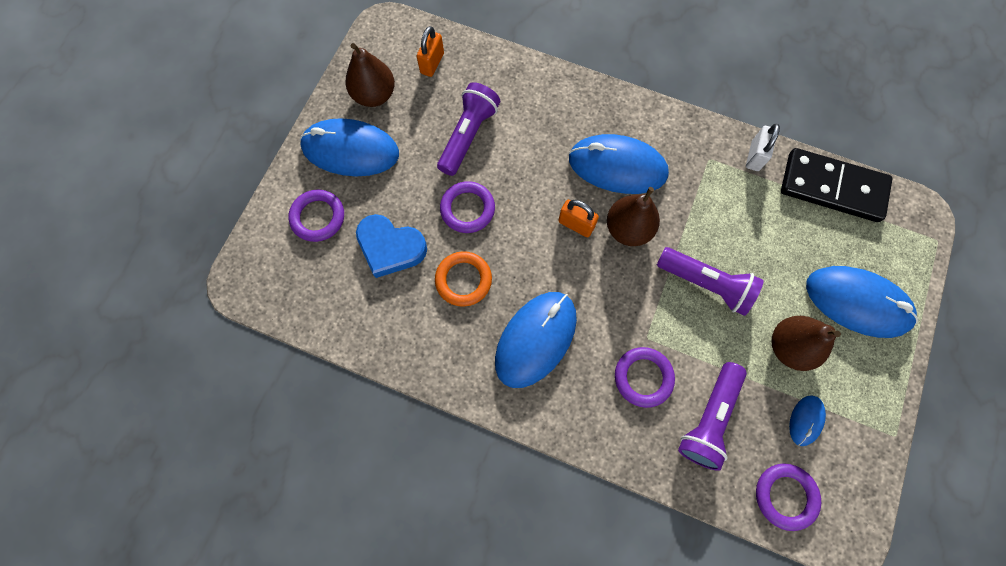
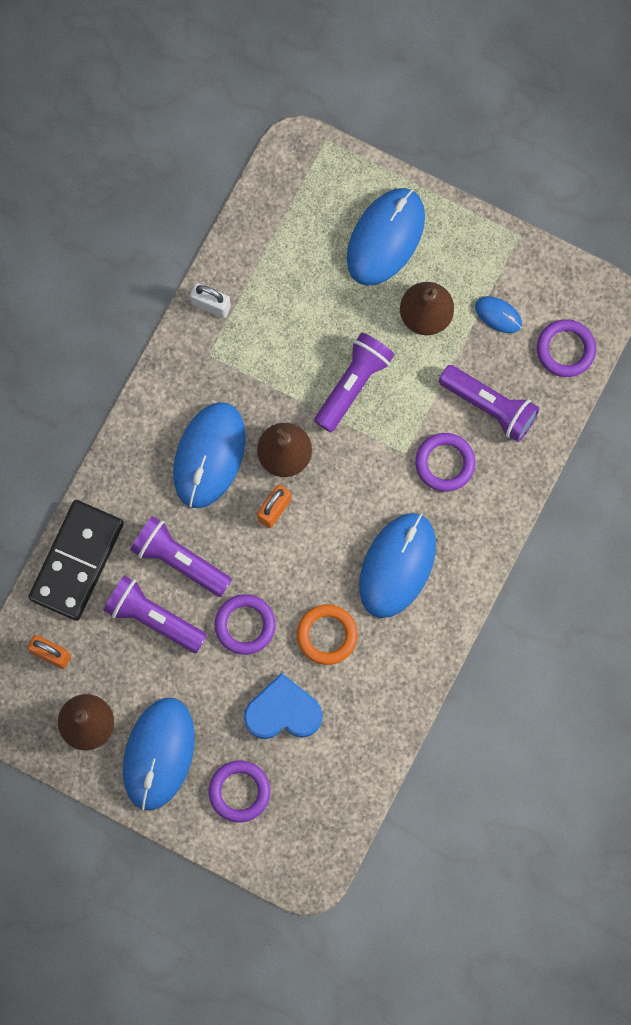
camera: 85 degrees left, 5 degrees up
(390, 247) = (283, 712): blue heart -> blue heart turned 120 degrees counterclockwise
(521, 151) = (179, 560): none -> purple flashlight
(536, 339) = (397, 565): blue mouse -> blue mouse turned 75 degrees clockwise
(832, 187) = (257, 232): black domino -> black domino (77, 561)

